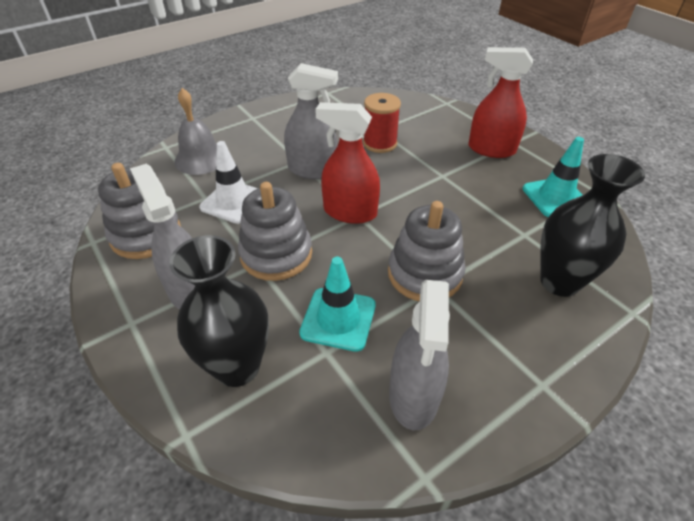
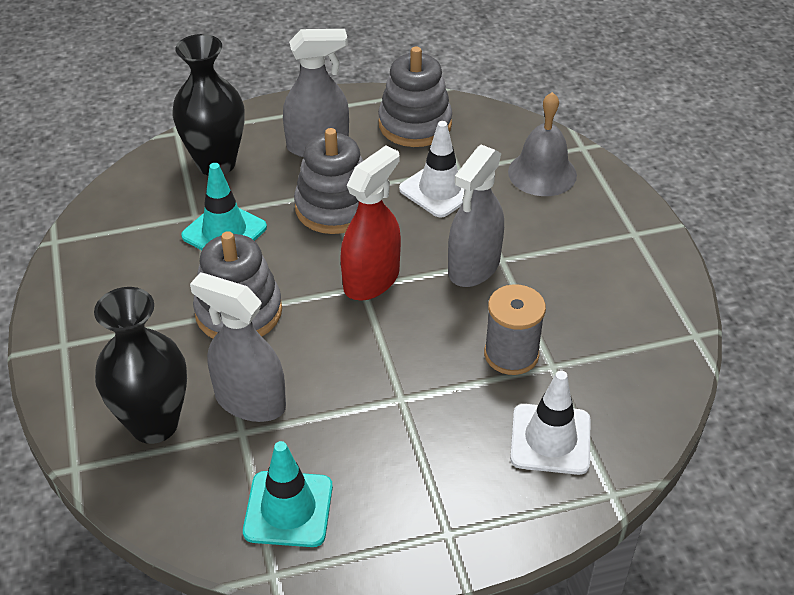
camera: 110 degrees right, 0 degrees up
(380, 143) = (511, 354): red spool -> grey spool
(413, 395) = (117, 256): grey spray bottle -> grey spray bottle (250, 401)
(430, 122) = (550, 439): none -> white traffic cone
(491, 149) = (439, 489): red spray bottle -> none

